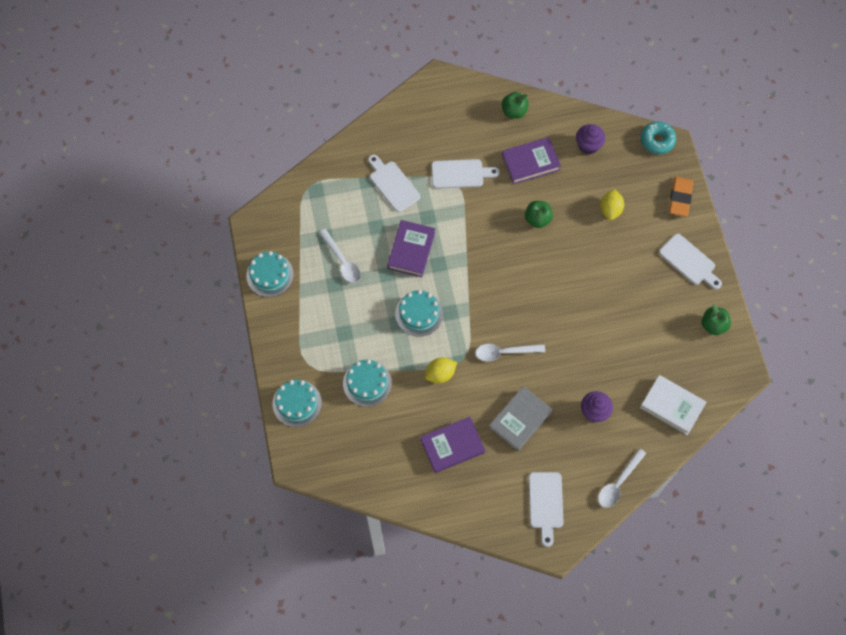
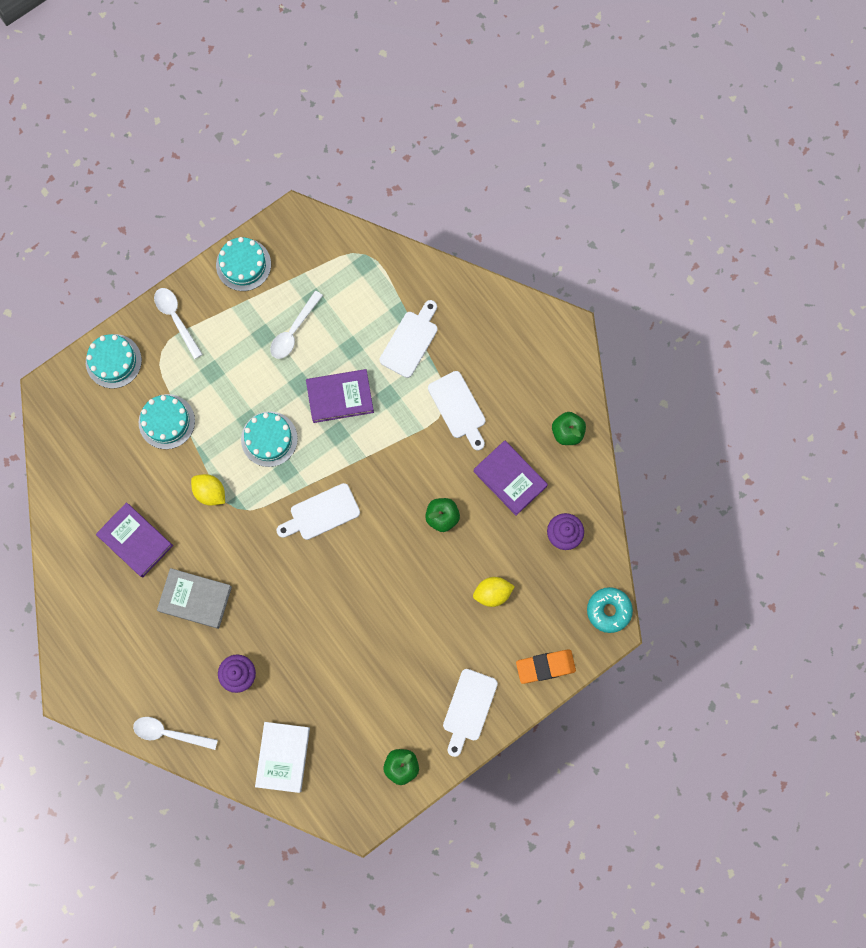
camera: 65 degrees right, 10 degrees up
(504, 352) = (265, 549): white spoon -> white spoon (176, 319)
(545, 504) = (114, 665): white cutting board -> white cutting board (321, 513)

